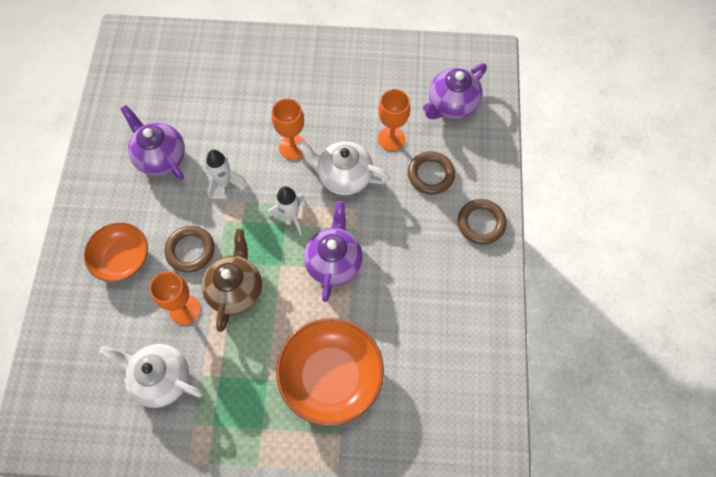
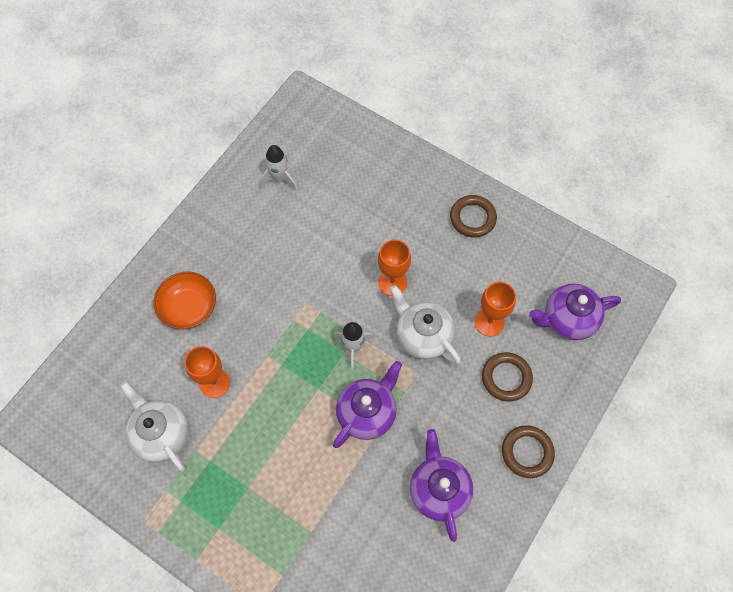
camera: 30 degrees right, 0 degrees up
(160, 157) = (271, 231): purple teapot -> purple teapot (438, 489)
(190, 250) = (249, 331): brown ring -> brown ring (472, 218)
(224, 181) = (313, 282): white rocket -> white rocket (279, 179)
(236, 289) = (267, 389): brown teapot -> none
(331, 377) = (304, 518): orange bowl -> none

